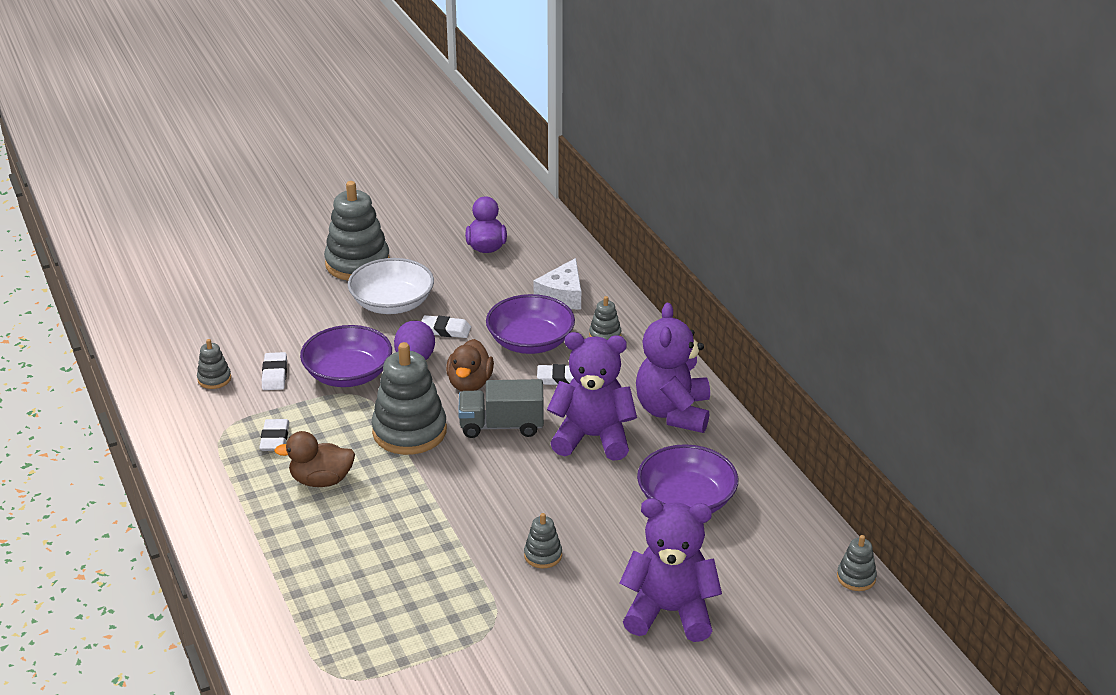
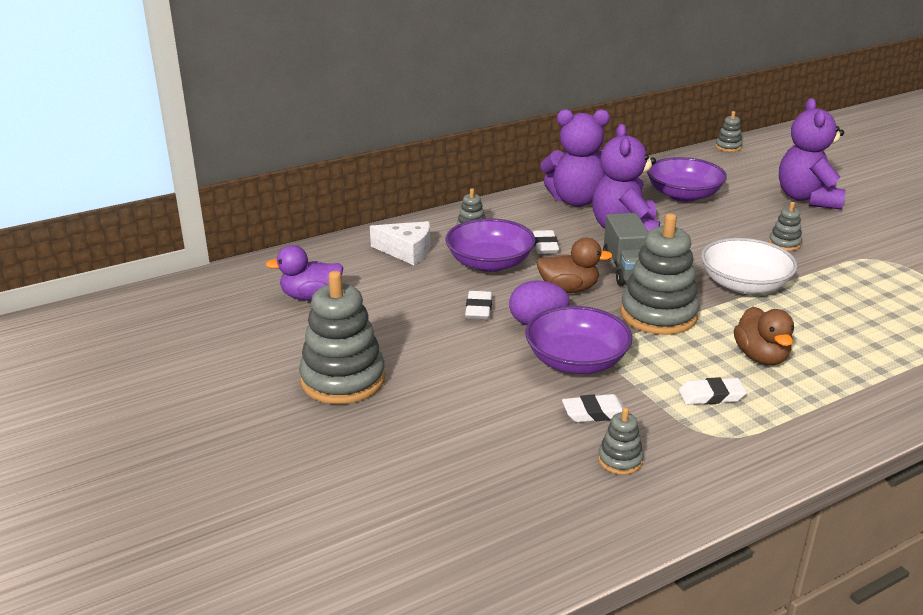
camera: 95 degrees left, 5 degrees down
(392, 303) = (431, 346): white bowl -> white bowl (744, 284)

